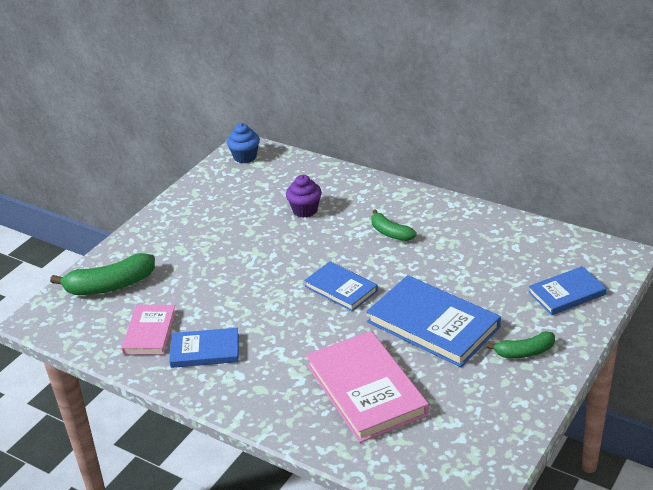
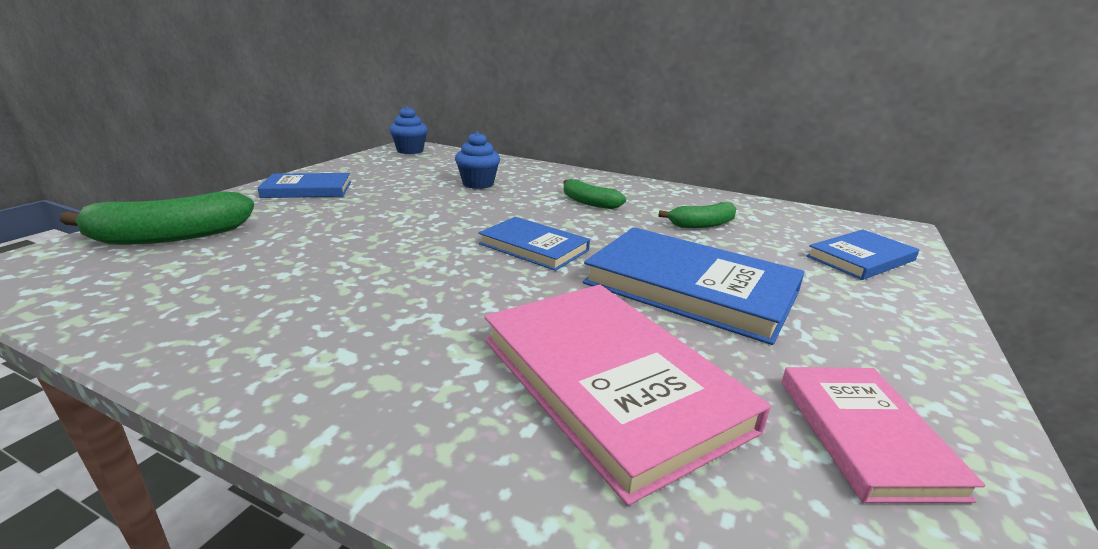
camera: 10 degrees left, 10 degrees down
(150, 332) = (199, 290): pink book -> pink book (865, 435)
(205, 350) = (291, 316): blue book -> blue book (307, 189)
(305, 210) = (478, 184): purple cupcake -> blue cupcake
(524, 352) = (864, 324): green banana -> green banana (702, 225)

